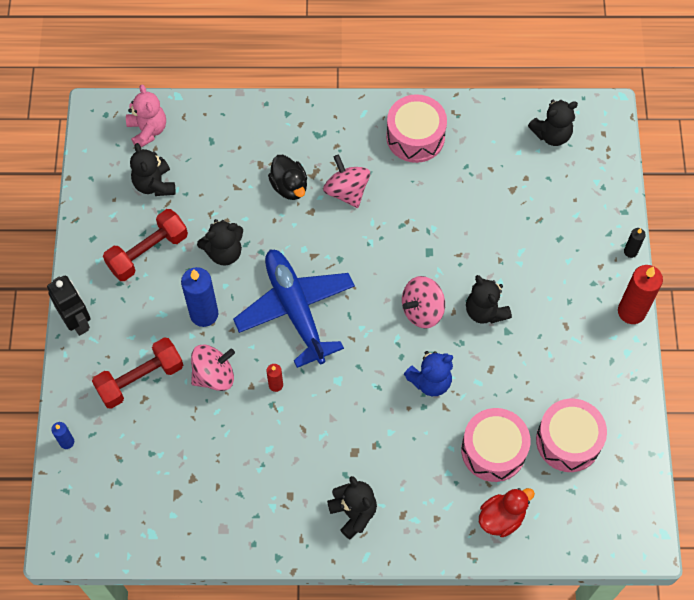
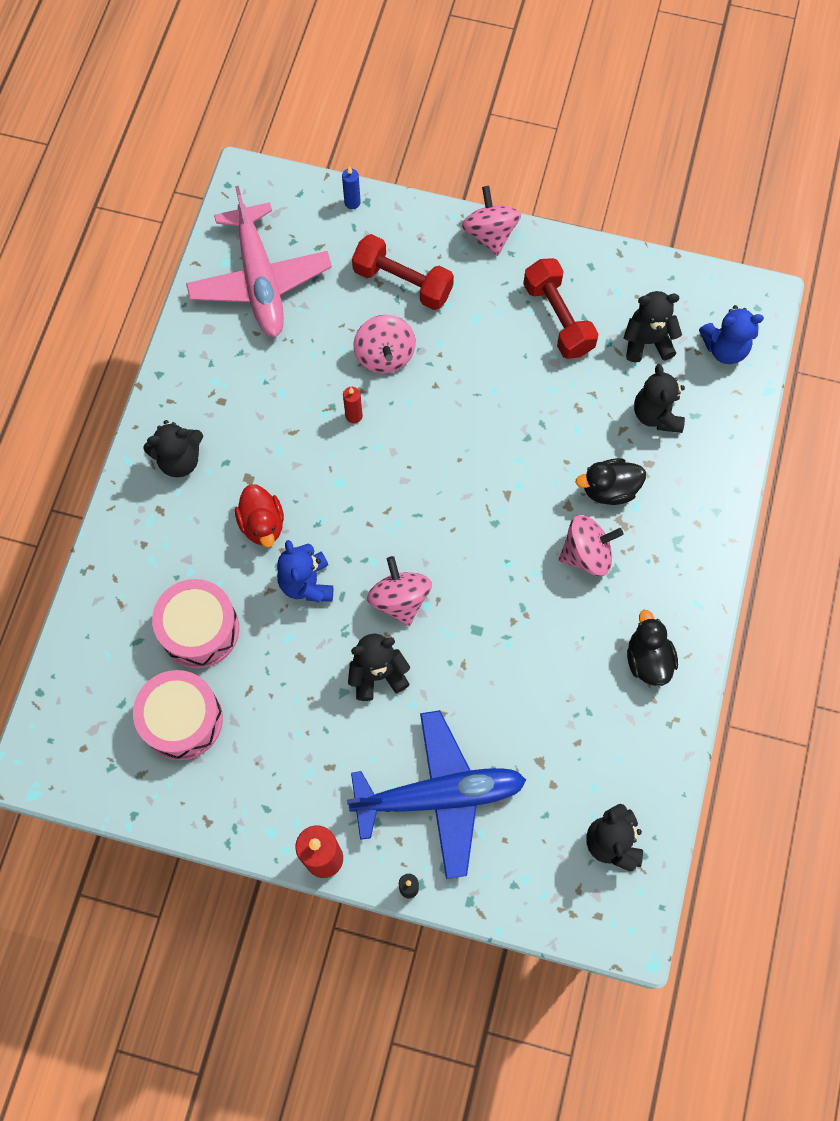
camera: 105 degrees right, 5 degrees up
(77, 321) = (490, 234): black robot -> pink spinning top
(140, 379) = (403, 282): red dumbbell -> red dumbbell turned 45 degrees counterclockwise
(148, 130) = (725, 348): pink teddy bear -> blue teddy bear
(165, 498) = (260, 281): none -> pink plane
(204, 314) = (463, 360): blue candle -> none
(224, 252) = (537, 398): black teddy bear -> black teddy bear (656, 414)
(295, 309) = (441, 458): blue plane -> blue plane (440, 796)
(415, 137) = (648, 659): pink drum -> black duck
(501, 518) = (118, 614): red duck -> red duck (262, 524)

